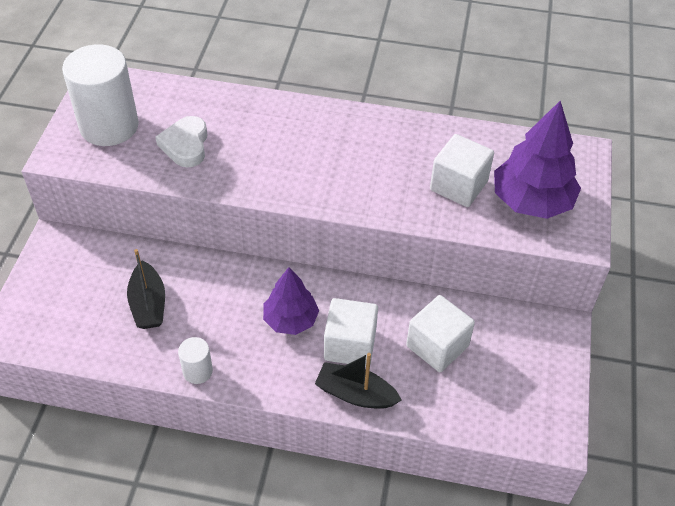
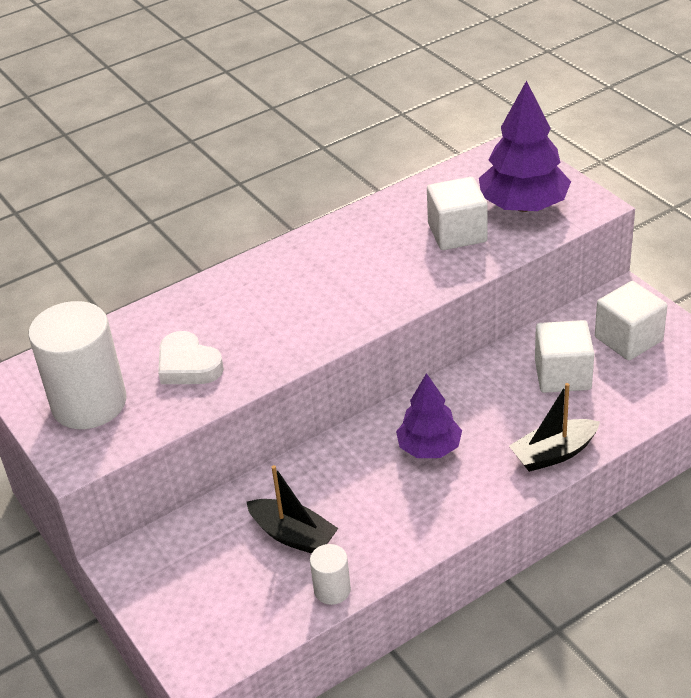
camera: 40 degrees left, 10 degrees down
(197, 371) = (411, 544): white cylinder -> white cylinder (332, 590)
(350, 345) = (500, 426): white cube -> white cube (628, 339)

